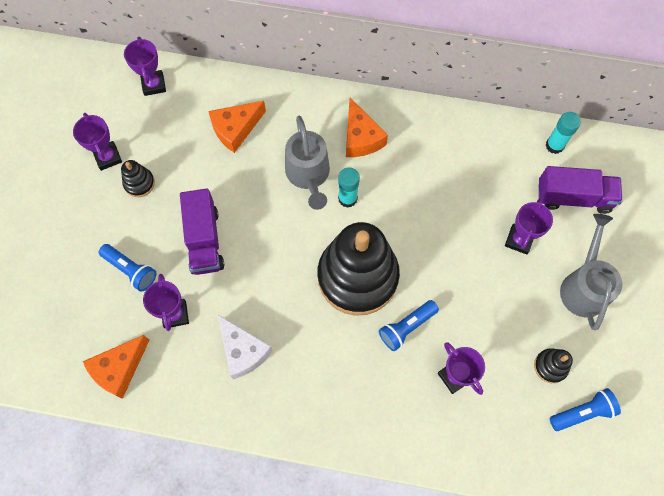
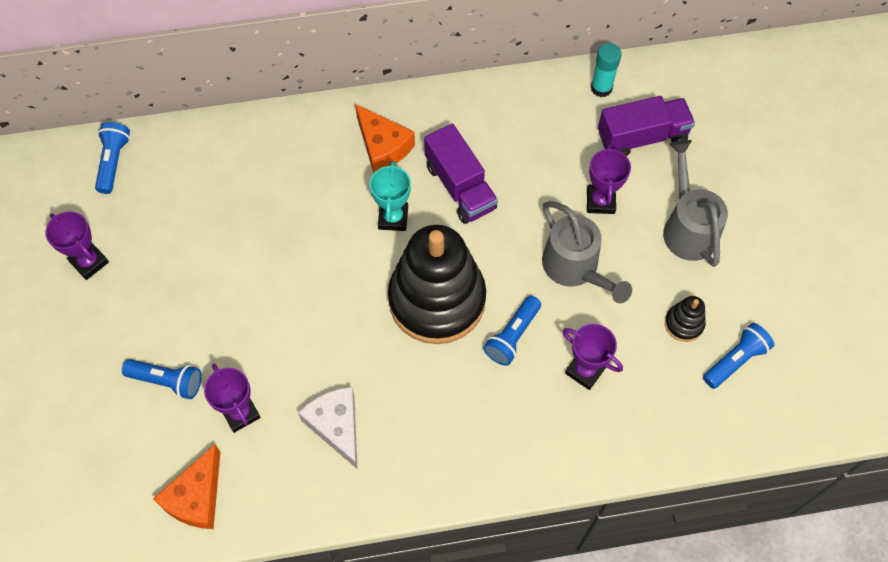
camera: 20 degrees left, 5 degrees down
(139, 183) = (139, 279): black stacking toy -> none
(154, 85) = (114, 162): purple trophy -> blue flashlight
(204, 240) = (243, 318): purple truck -> purple truck (460, 187)
(235, 129) = (232, 182): orange cheese -> none
(243, 351) = (336, 426): white cheese -> white cheese turned 150 degrees counterclockwise
(309, 175) = (338, 207): grey watering can -> grey watering can (575, 268)
(347, 198) = (393, 218): turquoise glue stick -> turquoise trophy

